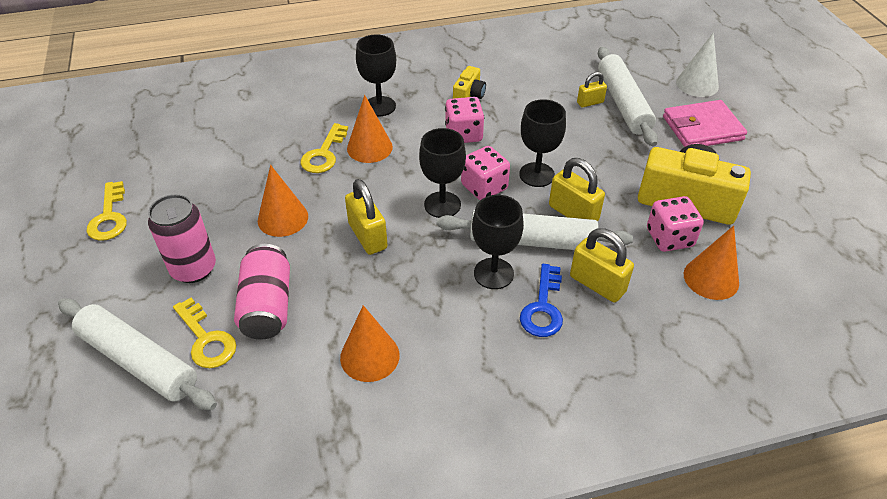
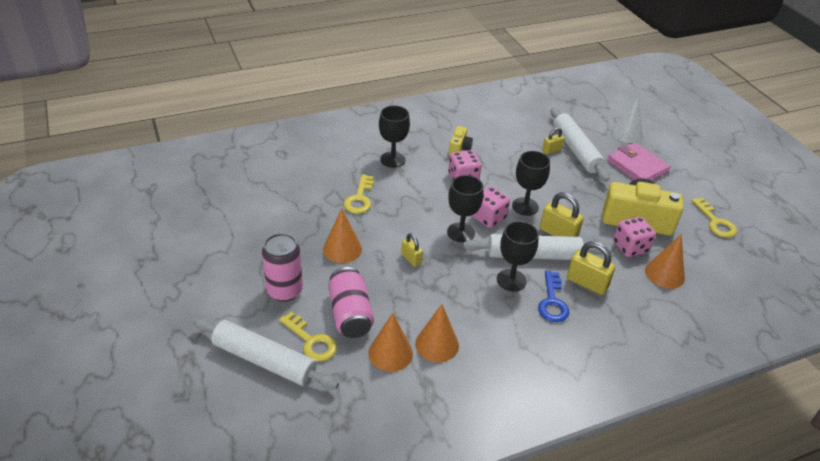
camera: 10 degrees left, 5 degrees down
(109, 217) = (204, 256): yellow key -> yellow key (715, 222)
(367, 236) = (411, 259): yellow padlock -> yellow padlock, size x0.60
(369, 147) = (394, 192): orange cone -> orange cone (390, 353)
(702, 128) = (637, 166): pink wallet -> pink wallet turned 75 degrees clockwise

